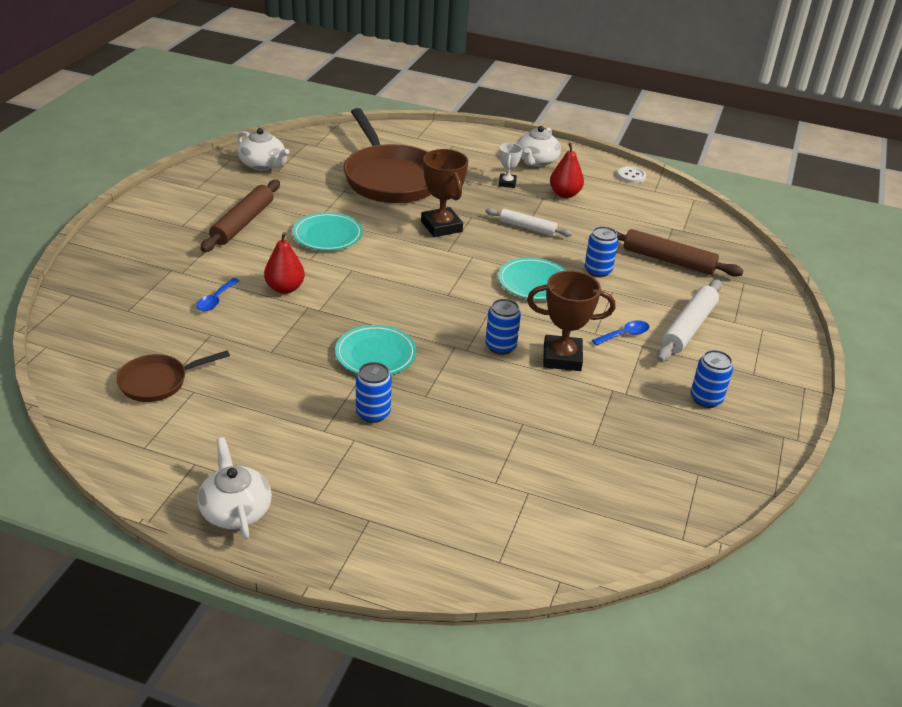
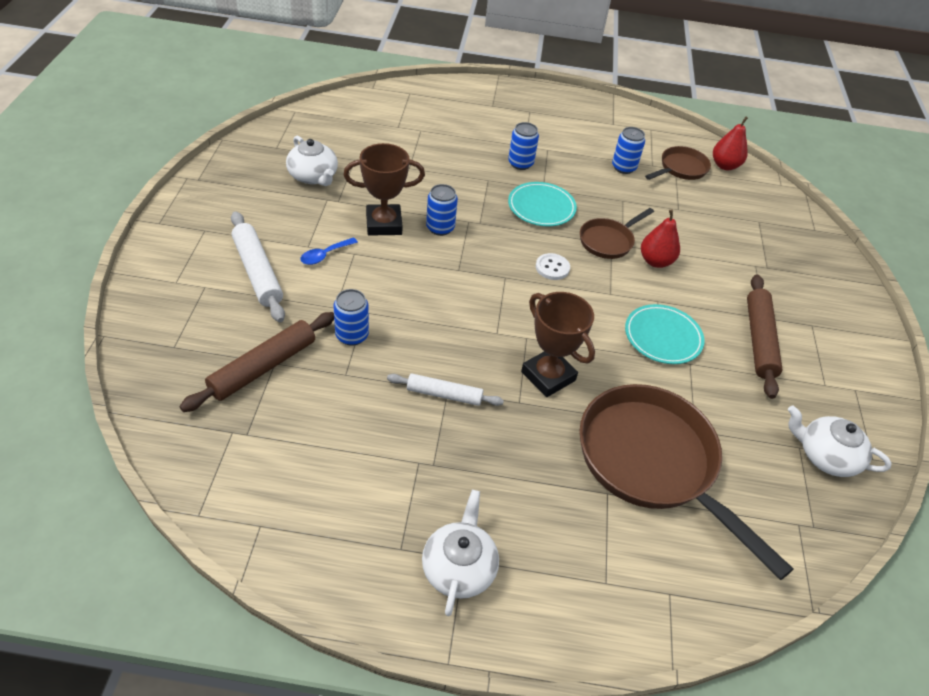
camera: 165 degrees right, 10 degrees up
(215, 300) = (702, 240): blue spoon -> none
(235, 510) = (571, 104): white teapot -> white teapot (313, 176)
(321, 312) = (608, 241): none -> brown pan
(507, 183) = (491, 490): white trophy -> none
(533, 282) = (422, 306): turquoise plate -> none
(564, 194) = (403, 481): red pear -> red pear (725, 165)
(631, 176) = (296, 560): white button -> white button (552, 268)
(668, 260) = (263, 367): brown rolling pin -> brown rolling pin turned 60 degrees counterclockwise
(688, 327) = (257, 272): white rolling pin -> white rolling pin turned 45 degrees counterclockwise
(706, 399) = (257, 202): blue can -> blue can (623, 167)

